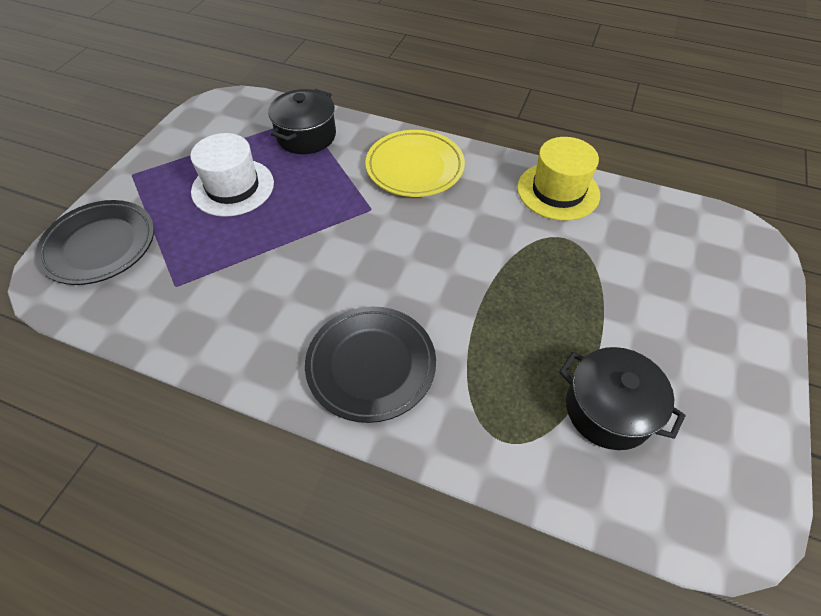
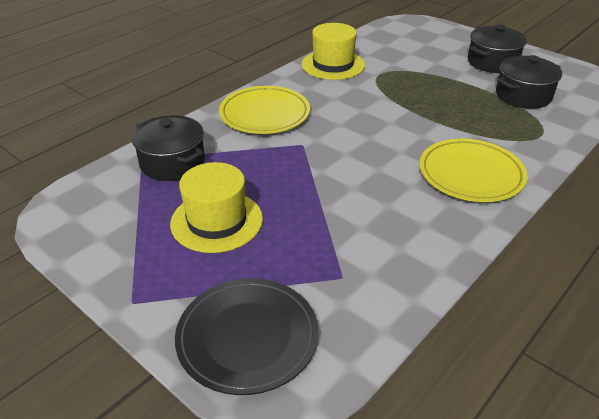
camera: 70 degrees left, 15 degrees down
(233, 187) = (216, 221): white hat -> yellow hat
(371, 365) = (471, 174): black plate -> yellow plate
(693, 359) = (492, 62): none -> black pot

